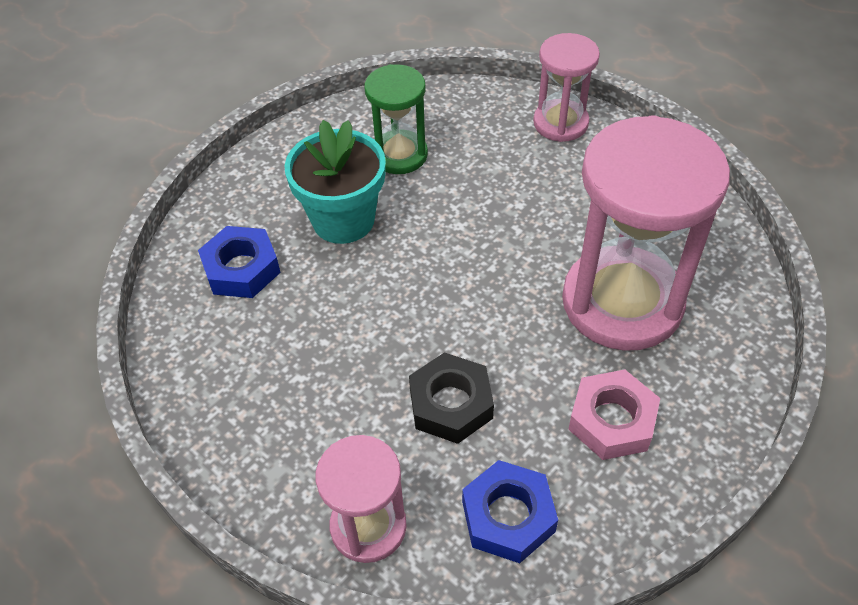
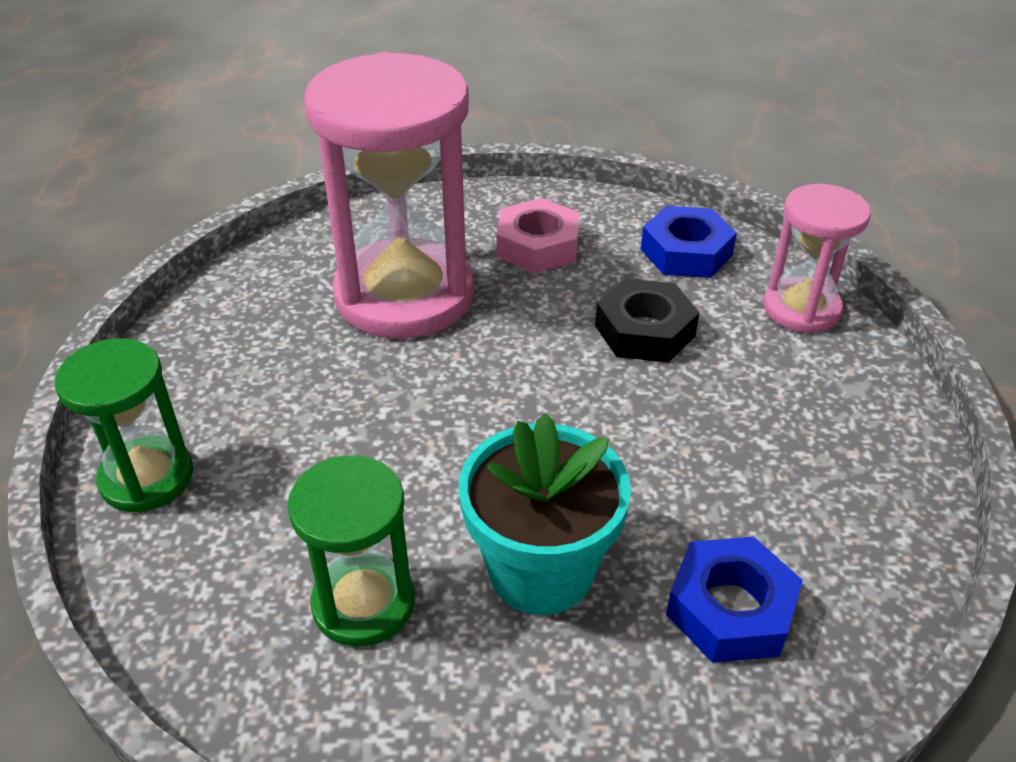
camera: 135 degrees left, 10 degrees down
(560, 123) = (147, 478): pink hourglass -> green hourglass

